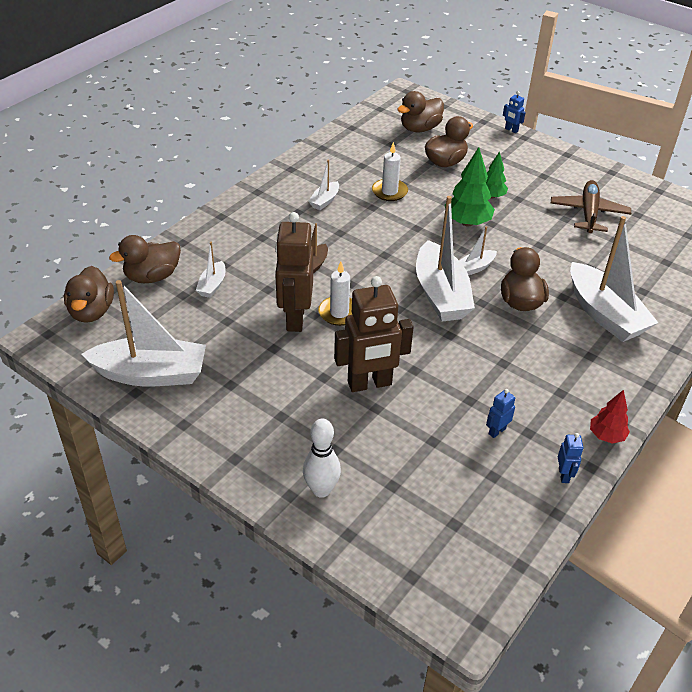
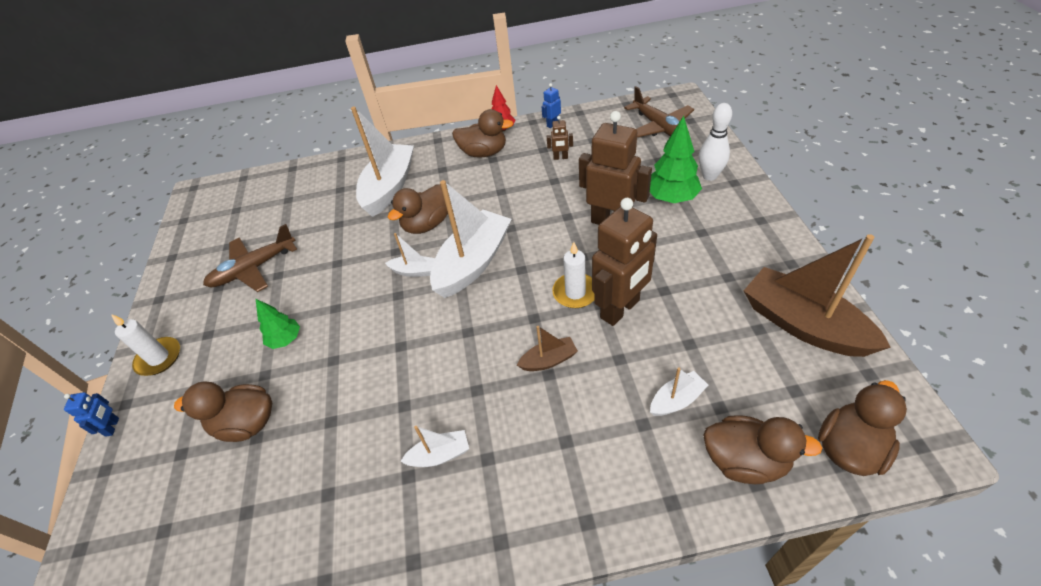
camera: 130 degrees left, 5 degrees up
(151, 374) = (803, 324): white boat -> brown boat
(389, 192) = (359, 417): white candle -> white candle (159, 358)
(420, 128) = (176, 517): brown duck -> brown duck (484, 153)
(437, 540) = (659, 127): none -> brown plane
(467, 222) = (352, 322): green tree -> green tree (671, 198)
(497, 431) = (560, 157): blue robot -> brown robot

